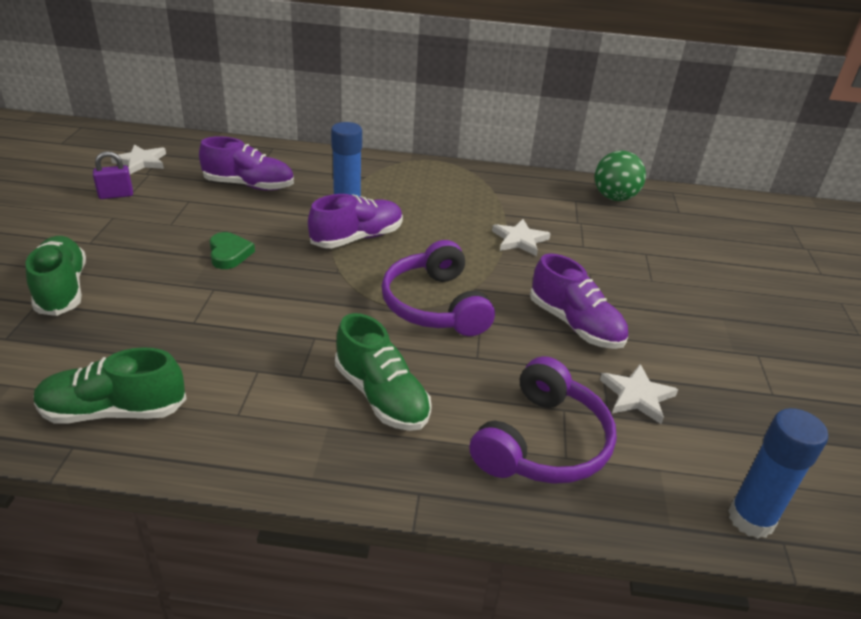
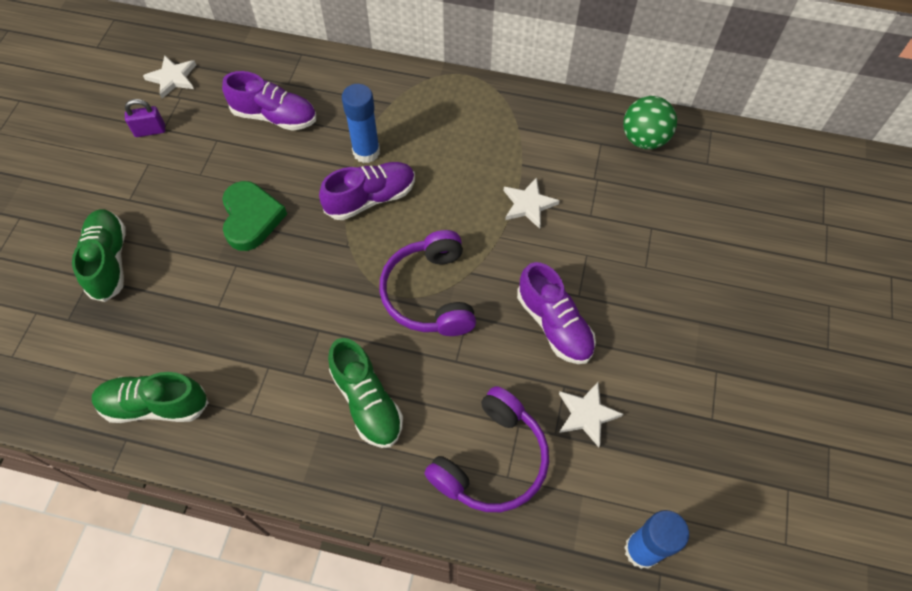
camera: 10 degrees right, 25 degrees up
(229, 254) = (251, 218): green heart -> green heart, size x1.55

